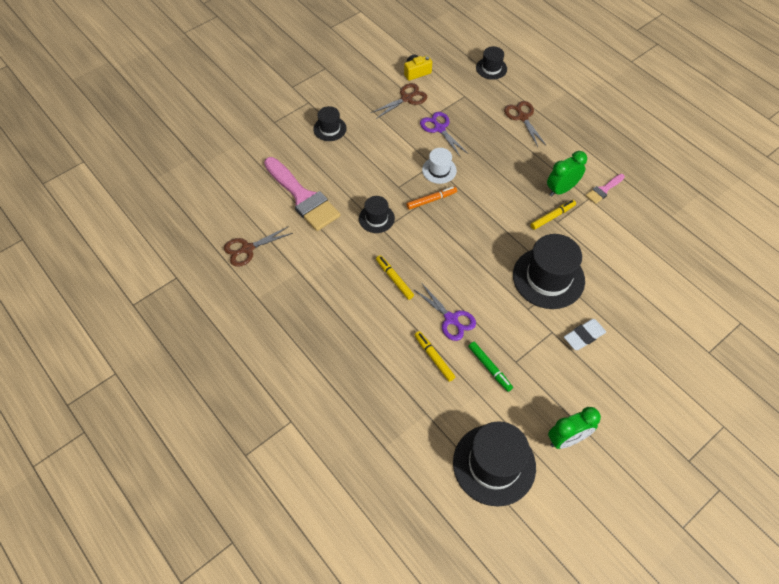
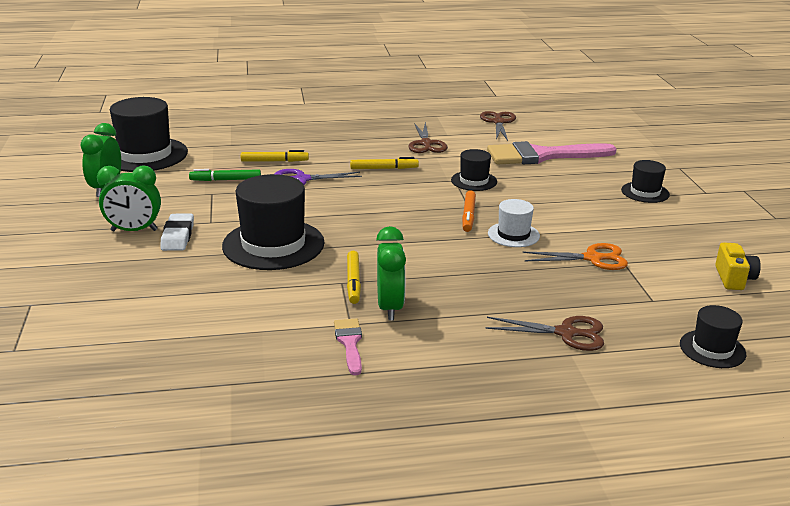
camera: 120 degrees right, 30 degrees down
(406, 98) = (674, 254): brown scissors -> brown scissors (426, 144)
(439, 128) = (592, 258): purple scissors -> orange scissors
(599, 367) = (134, 230): none -> green clock

